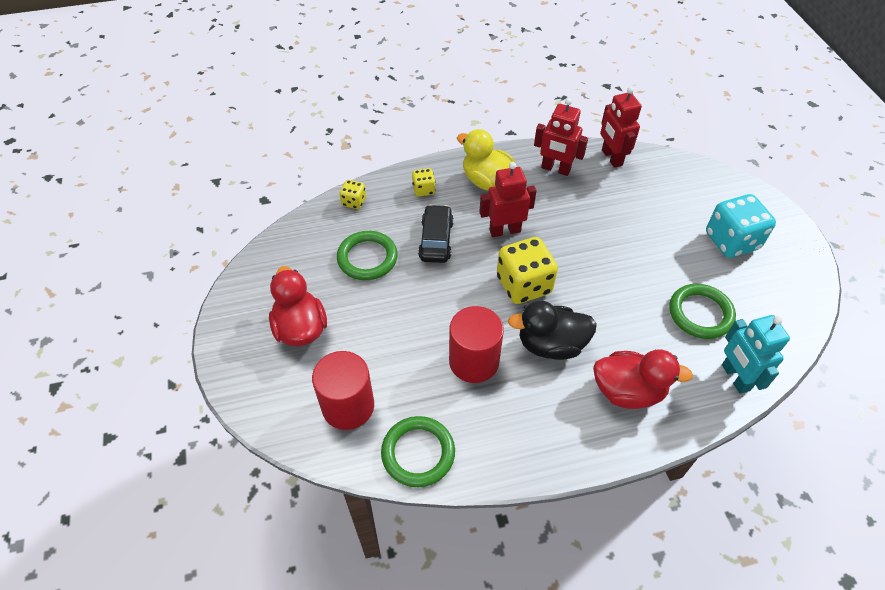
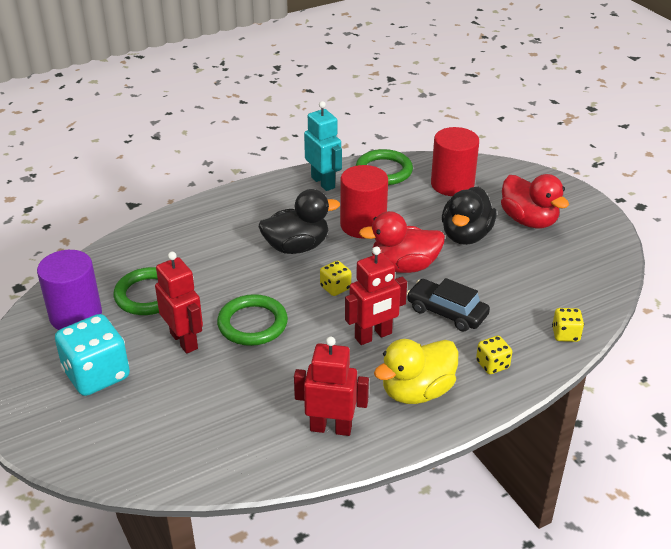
camera: 165 degrees right, 15 degrees down
(367, 258) = (509, 282): green ring -> green ring (252, 324)
(375, 322) = (466, 235): none -> black duck
(436, 240) = (447, 312): black car -> black car turned 135 degrees clockwise
(487, 181) = (417, 391): yellow duck -> yellow duck turned 120 degrees clockwise
(524, 285) = (335, 288): yellow dice -> yellow dice, size x0.50
(611, 158) = (252, 463): red robot -> red robot (184, 341)
(628, 391) = (223, 228): red duck -> red duck (404, 266)
(735, 377) = (124, 252): turquoise robot -> turquoise robot (323, 182)
(765, 304) = (76, 315): none -> purple cylinder

